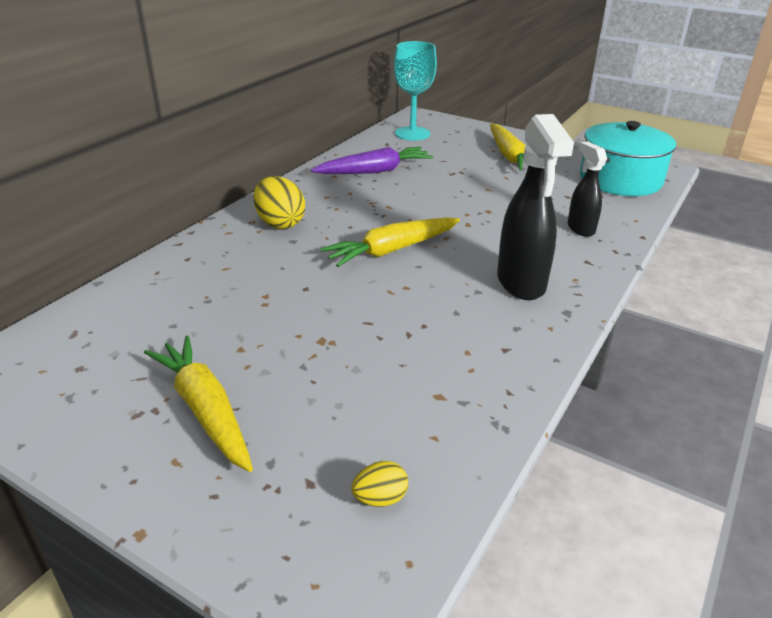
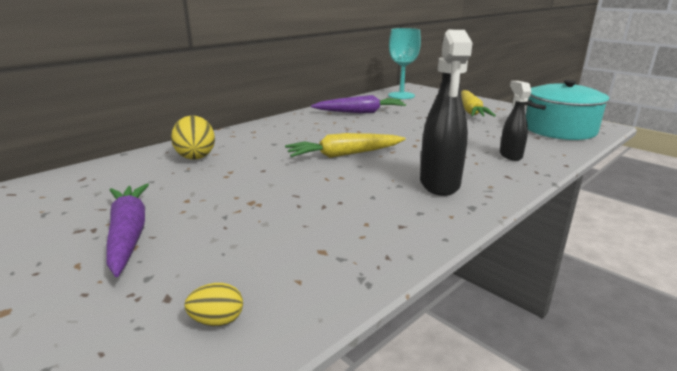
camera: 15 degrees right, 10 degrees down
(205, 410) = (128, 234): yellow carrot -> purple carrot
(280, 223) = (272, 134): yellow egg -> yellow egg (196, 156)

